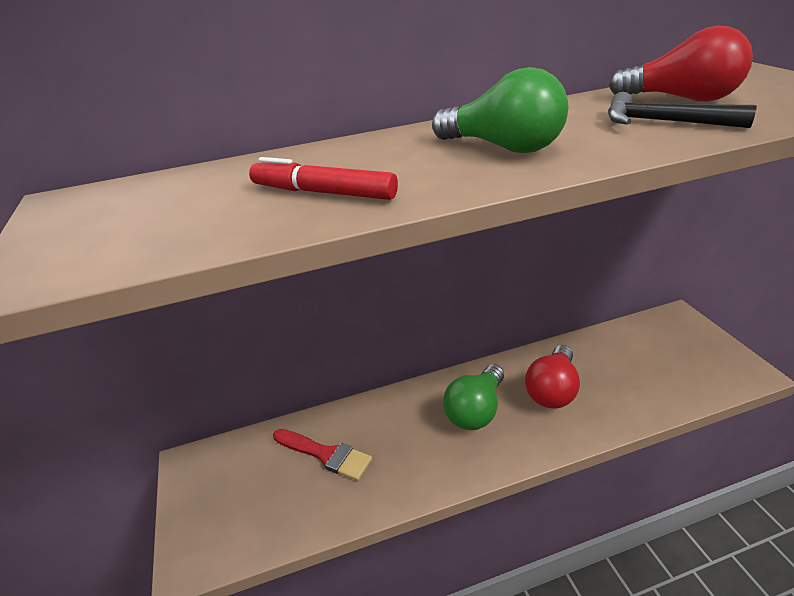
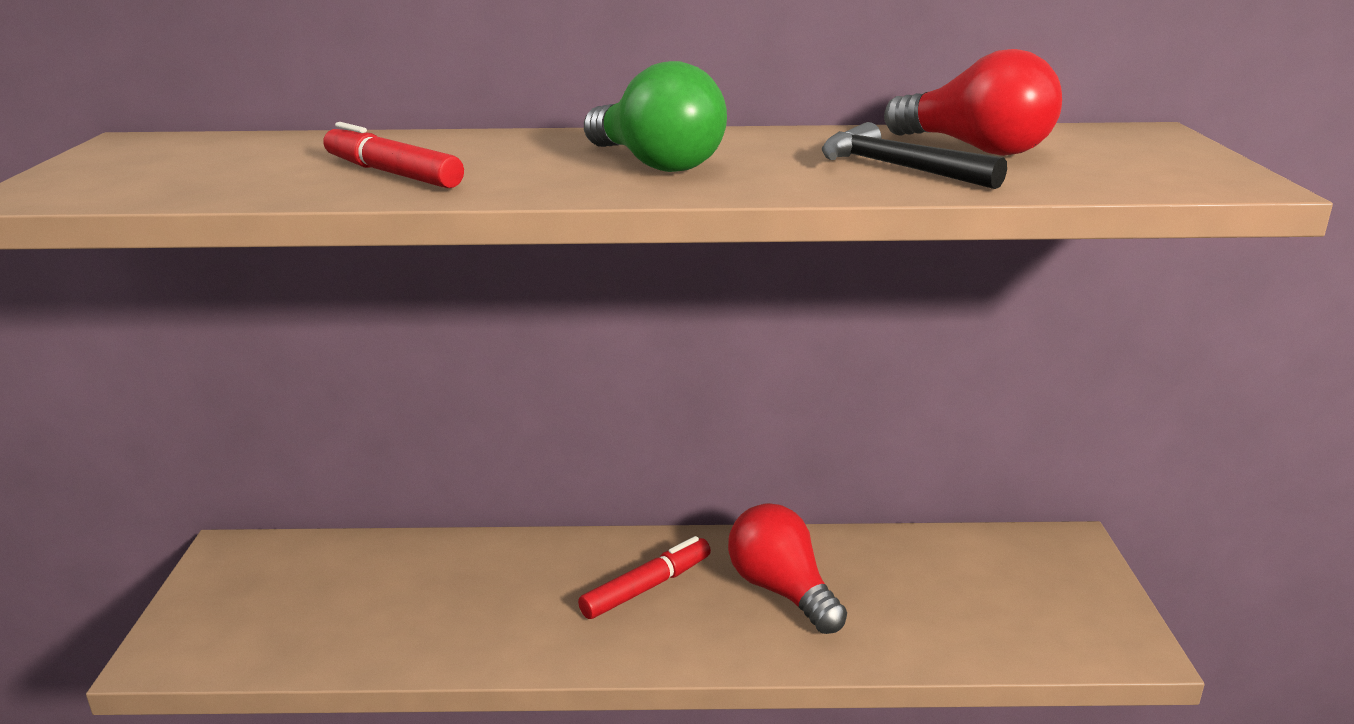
camera: 15 degrees right, 10 degrees down
(325, 454) = (403, 586): red brush -> none
(476, 410) = (647, 587): green light bulb -> red marker
(552, 390) = (782, 590): red light bulb -> red light bulb turned 105 degrees clockwise

